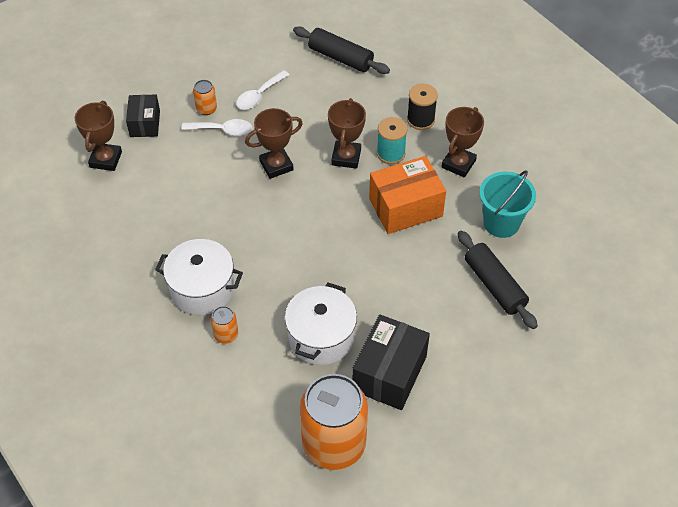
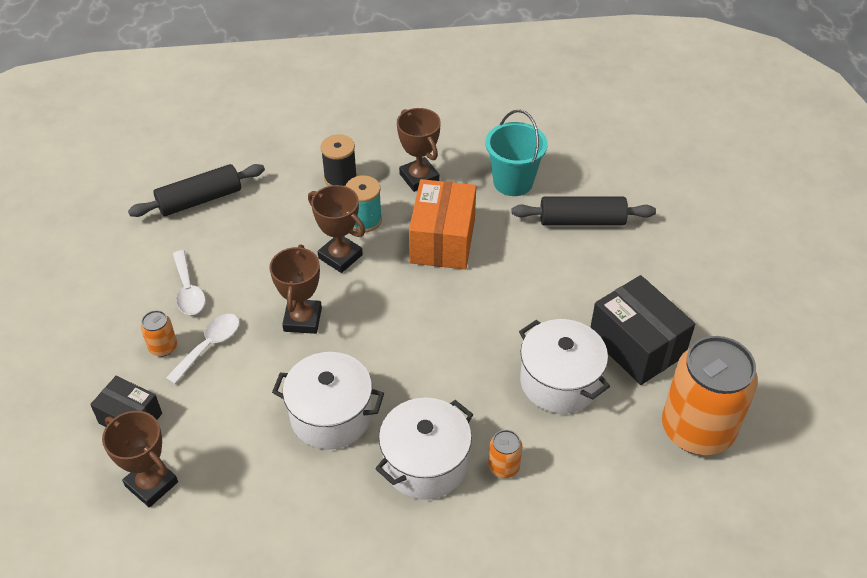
camera: 60 degrees left, 5 degrees down
(208, 220) = (331, 416): none -> white pot

